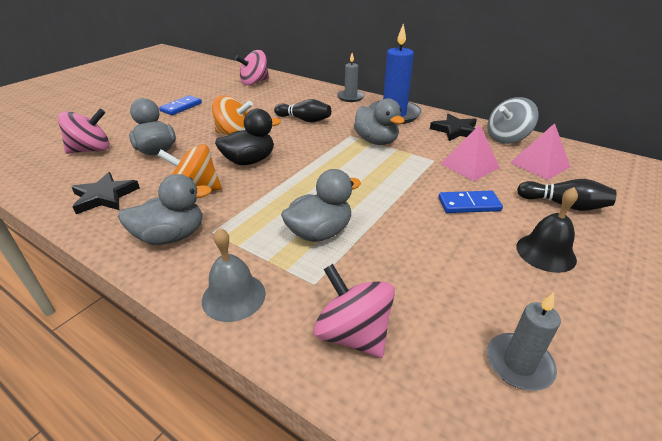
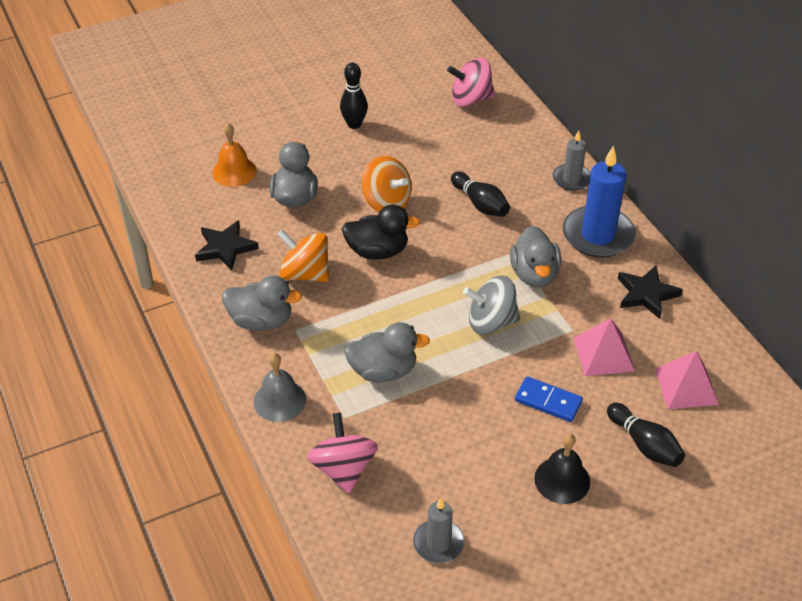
camera: 30 degrees right, 10 degrees up
(91, 150) = (234, 171): pink spinning top -> orange bell
(181, 107) = (354, 124): blue domino -> black bowling pin
(507, 138) = (696, 332): grey spinning top -> grey spinning top (491, 322)

